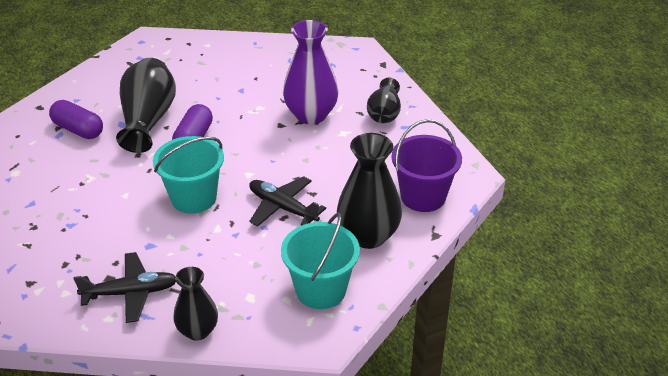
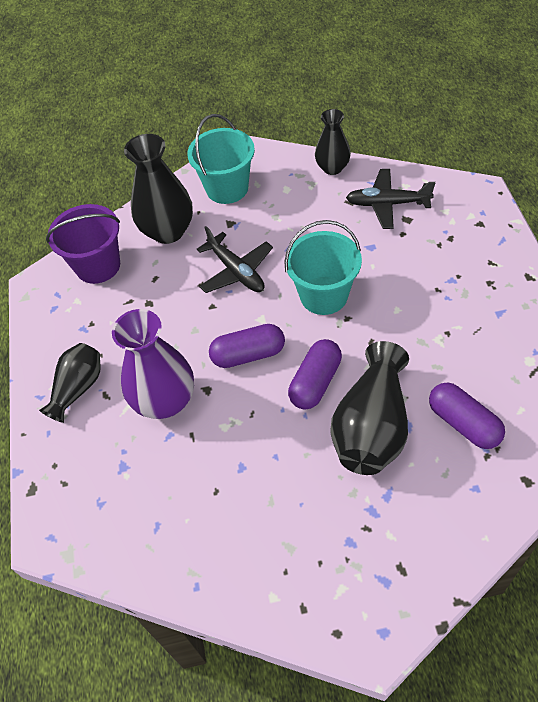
camera: 160 degrees left, 15 degrees up
(253, 149) = (248, 354): none -> purple capsule

